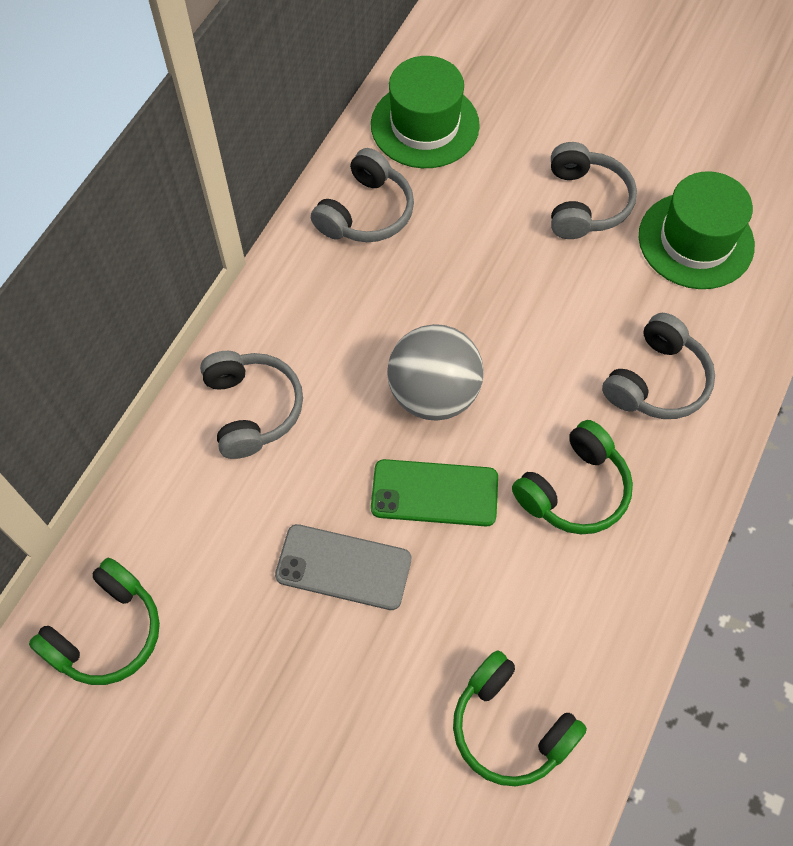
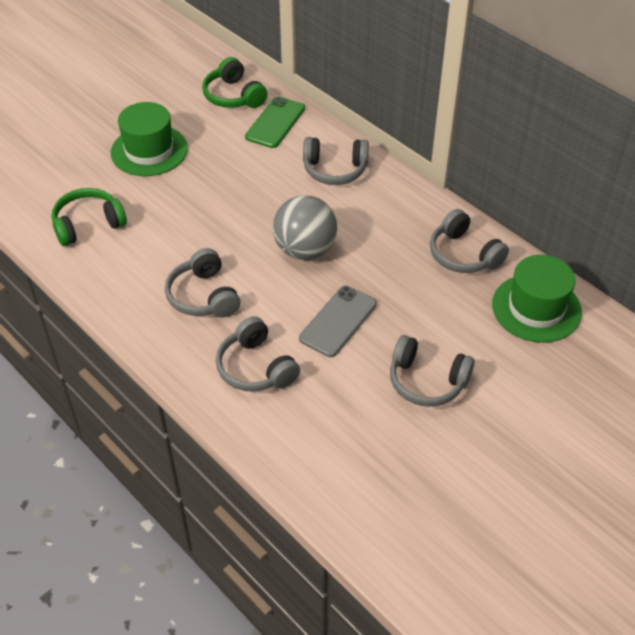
camera: 110 degrees right, 15 degrees down
(343, 567) = (216, 184): grey phone -> grey phone (338, 321)
(434, 493) = (238, 232): green phone -> green phone (275, 123)
(574, 489) = (203, 296): green headphones -> grey headphones
(695, 240) = (363, 440): green hat -> green hat (149, 150)

